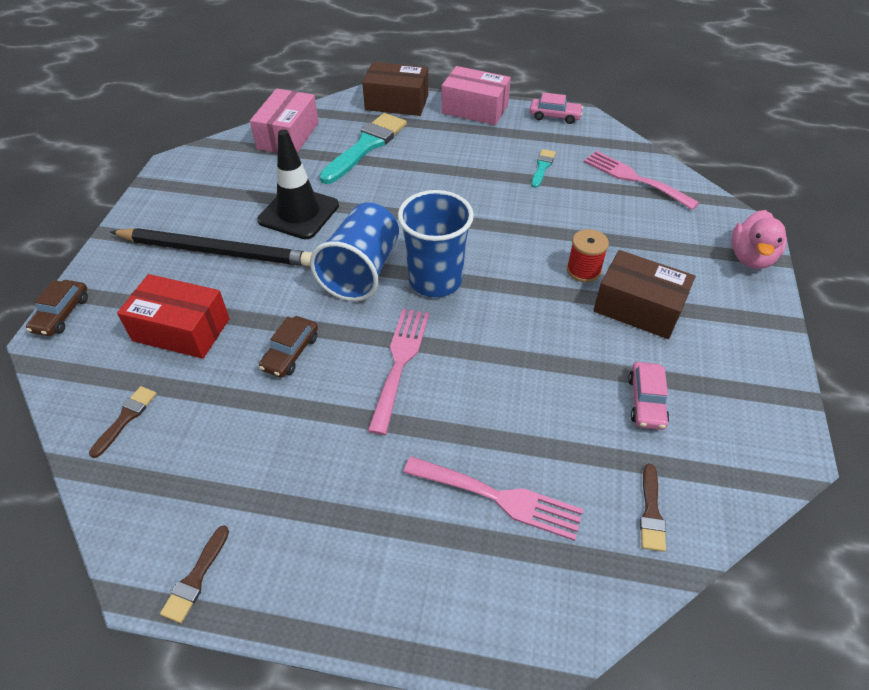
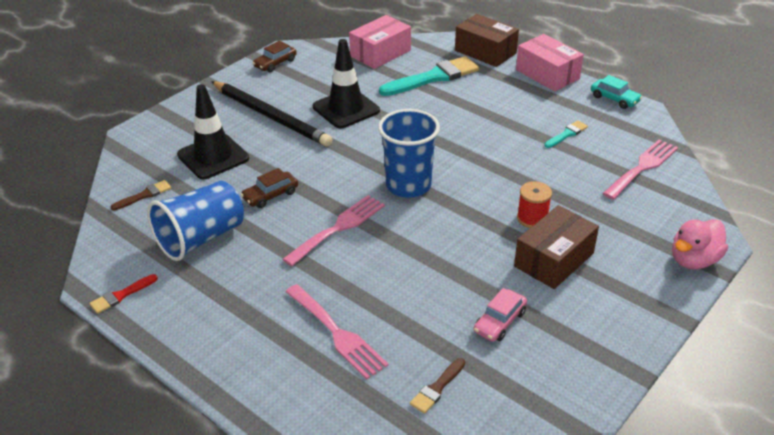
camera: 30 degrees right, 10 degrees down
(61, 314) = (149, 123): brown car -> brown car (275, 63)
(181, 329) = (213, 157): red box -> black traffic cone
(196, 578) = (121, 295): brown brush -> red brush
(361, 271) = (359, 161): blue cup -> blue cup (201, 238)
(554, 116) = (614, 99): pink car -> turquoise car
(634, 178) = (642, 167): pink fork -> pink fork turned 60 degrees clockwise
(638, 308) = (554, 259): brown box -> brown box turned 75 degrees clockwise

